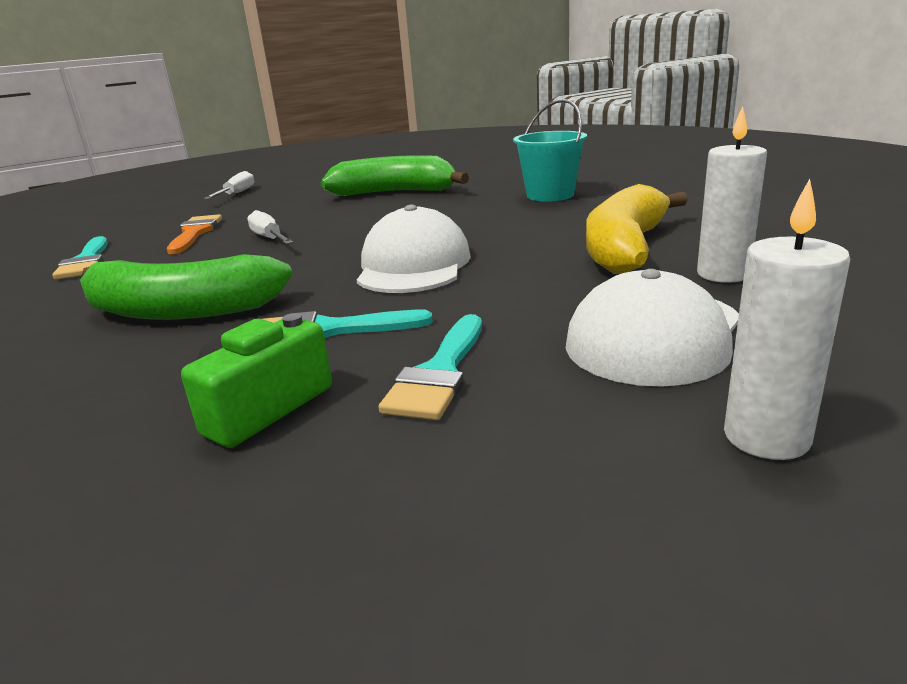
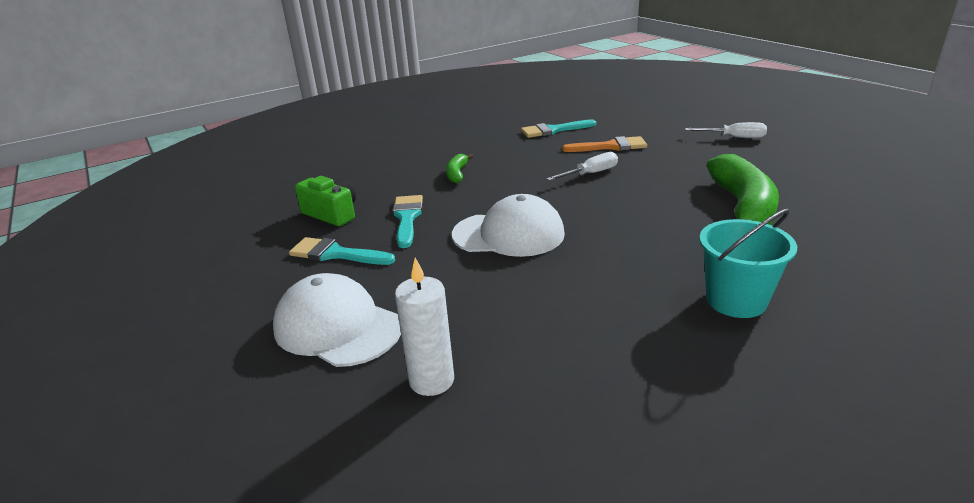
camera: 90 degrees right, 5 degrees up
(181, 310) = (457, 174): green banana -> green banana, size x0.46
(625, 248) = (520, 335): yellow banana -> none
(766, 437) = (210, 346): white candle -> none

